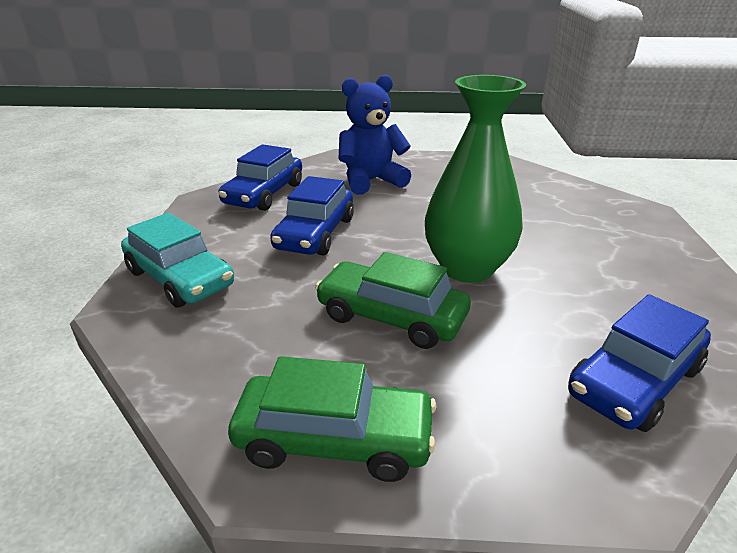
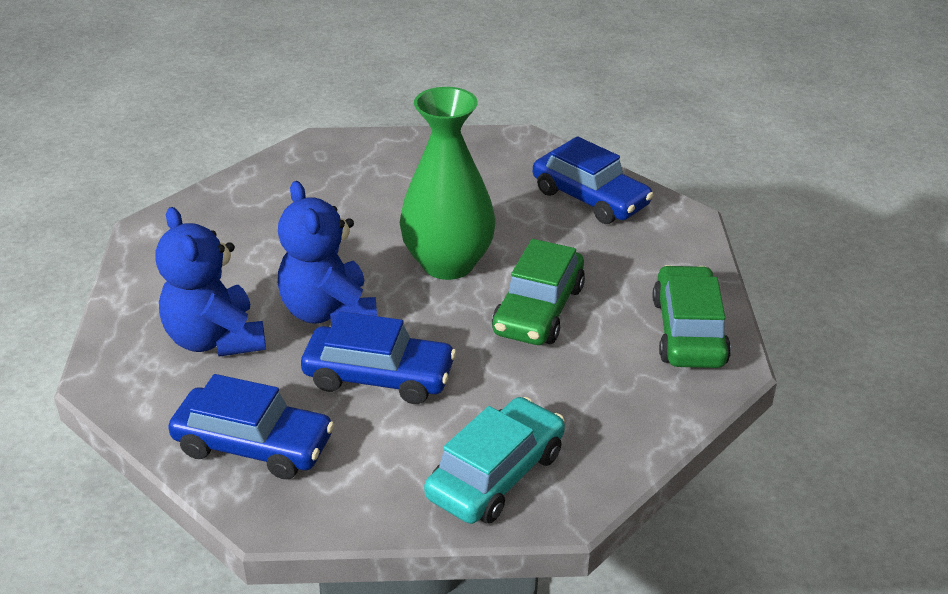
camera: 95 degrees left, 5 degrees up
(396, 216) = (329, 312): none -> blue teddy bear

